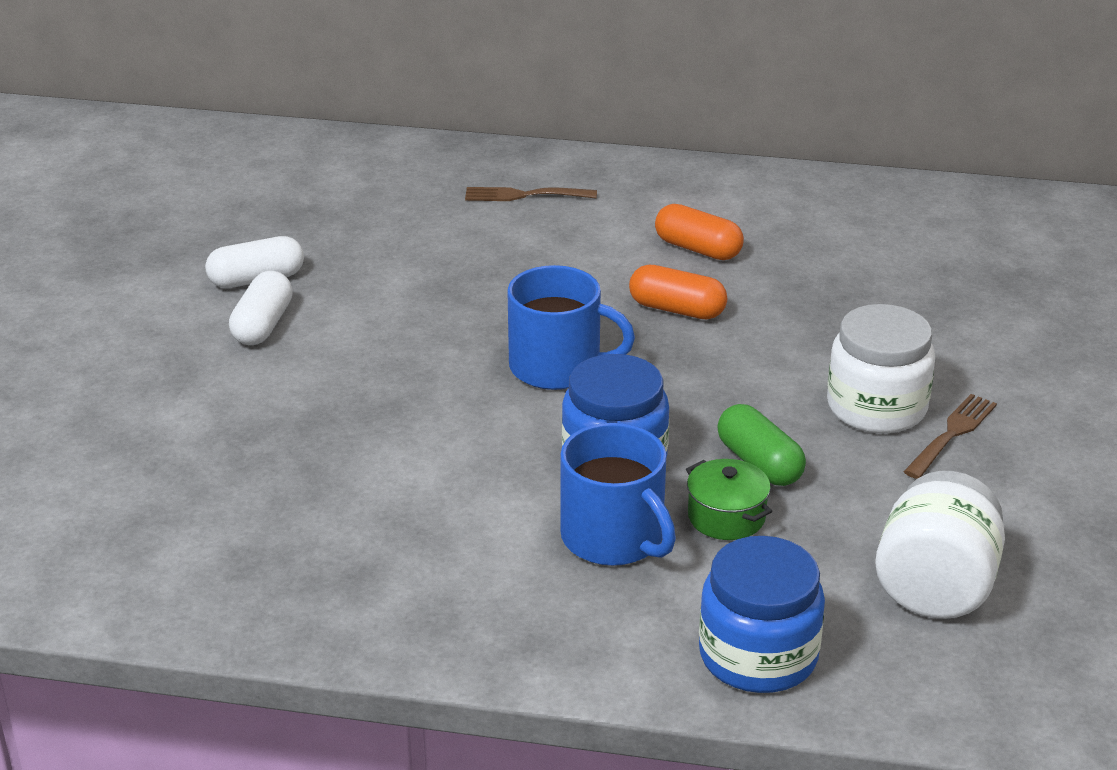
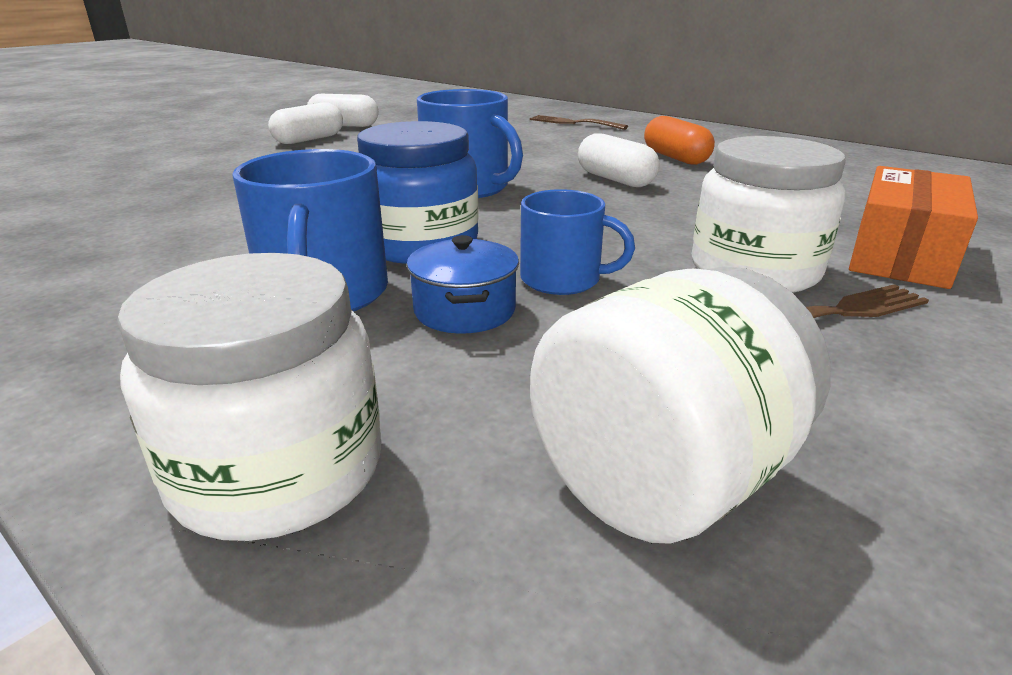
camera: 30 degrees right, 5 degrees down
(677, 309) = (615, 179): orange capsule -> white capsule
(726, 517) = (464, 310): green pot -> blue pot
(758, 656) = (278, 470): blue jar -> white jar
(759, 463) = (562, 279): green capsule -> blue mug
(959, 354) = (900, 255): none -> orange box

